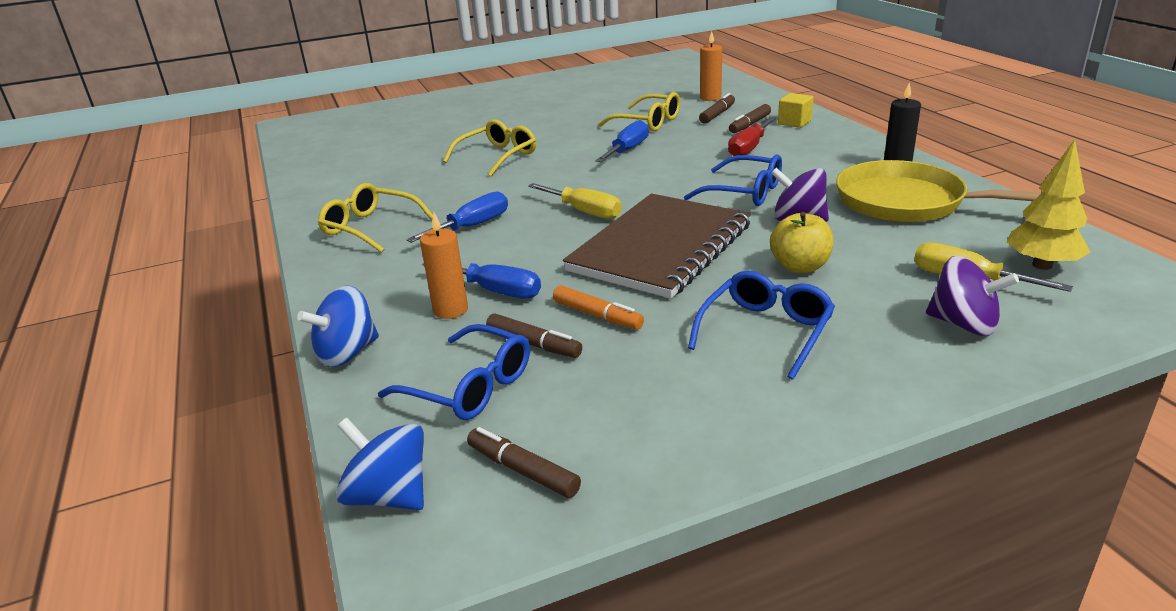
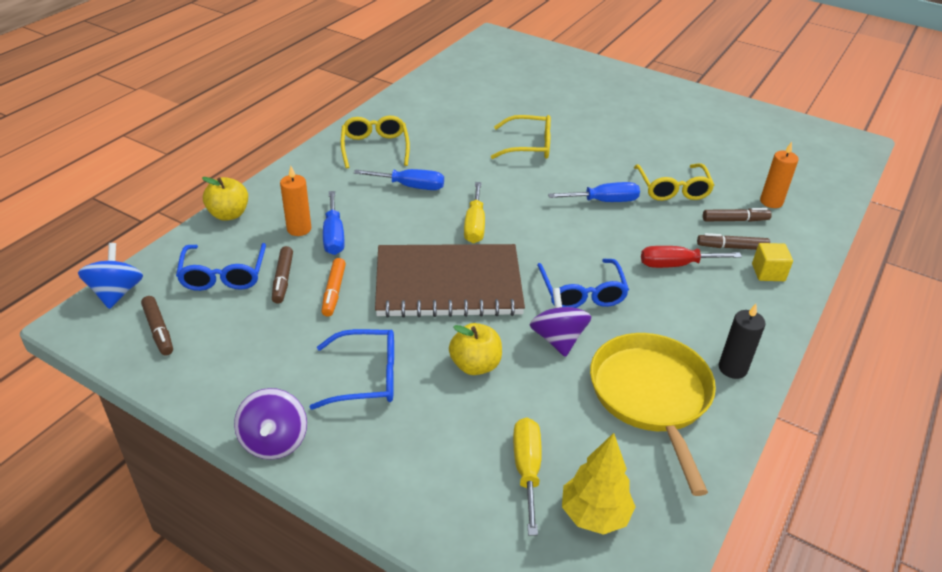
camera: 50 degrees right, 10 degrees up
(347, 353) = (229, 214): blue spinning top -> yellow apple
(523, 471) = (159, 330): brown marker -> brown marker turned 150 degrees clockwise
(964, 324) = (449, 483): purple spinning top -> purple spinning top (274, 441)

